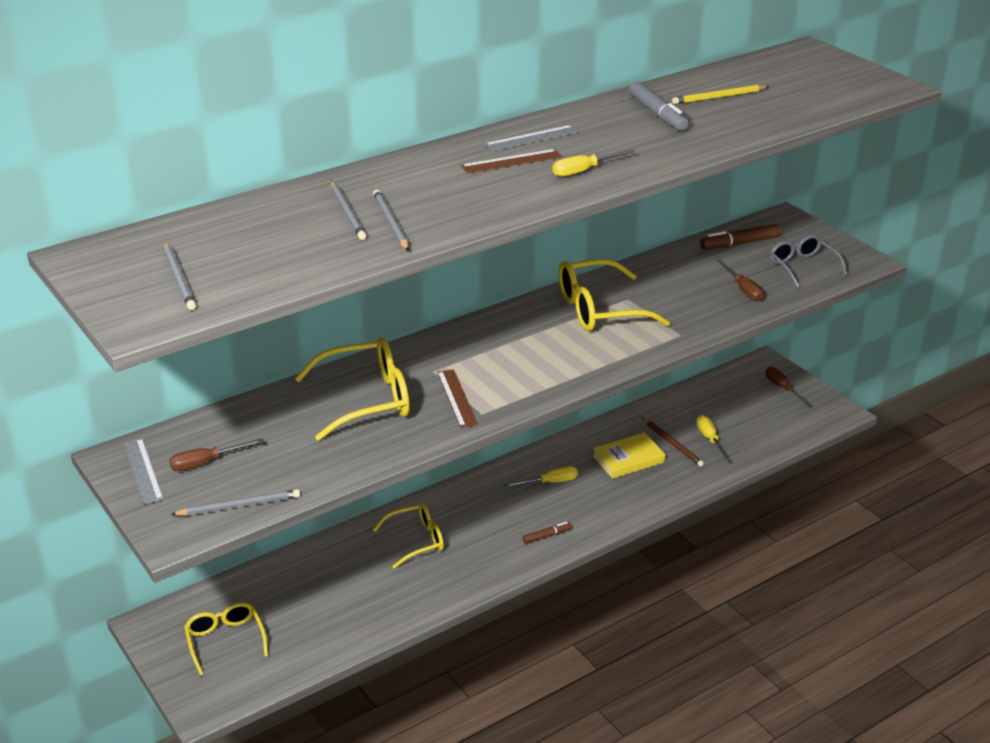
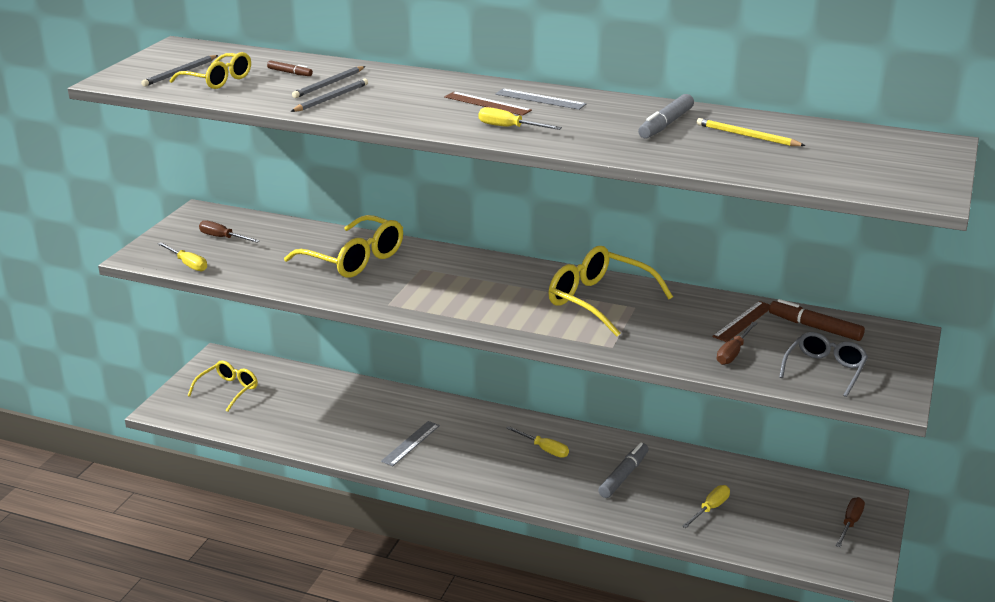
camera: 55 degrees right, 5 degrees down
(143, 470) = (194, 223): grey ruler -> grey ruler (411, 443)
(239, 506) = (187, 264): grey pencil -> yellow screwdriver
(416, 540) = (405, 418): yellow glasses -> yellow glasses (217, 80)
(457, 398) = (396, 289): brown ruler -> brown ruler (743, 321)
(547, 536) = (476, 474): brown marker -> brown marker (290, 73)
(628, 459) = (624, 476): yellow book -> grey marker
(672, 444) = (676, 491): brown pencil -> none

